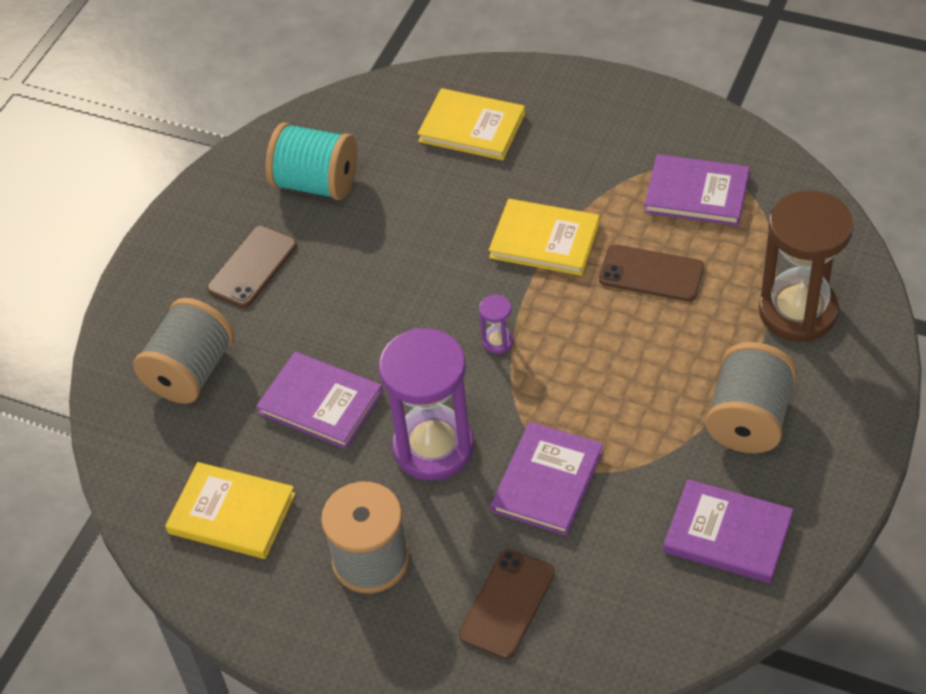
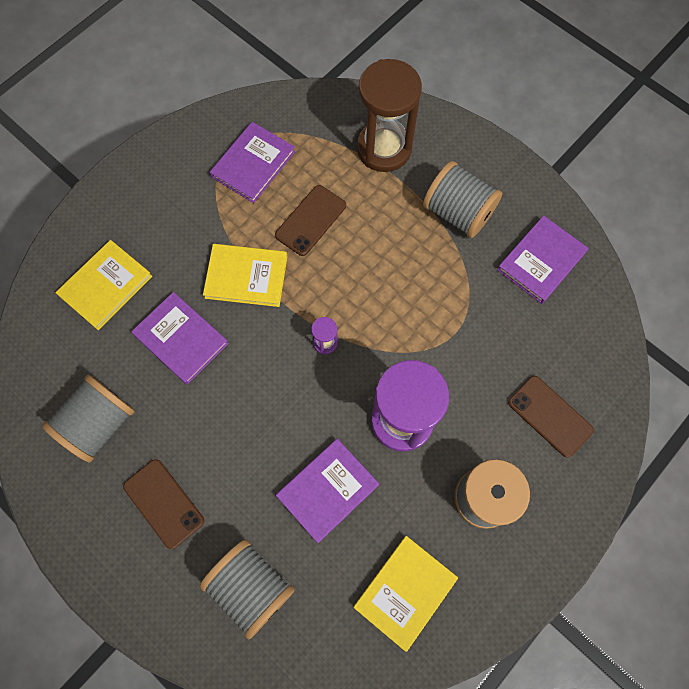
camera: 75 degrees left, 20 degrees up
(316, 183) = (99, 424): turquoise spool -> grey spool
(544, 240) = (246, 277): yellow book -> yellow book turned 60 degrees clockwise
(547, 481) = (460, 354): purple book -> purple book (181, 339)

